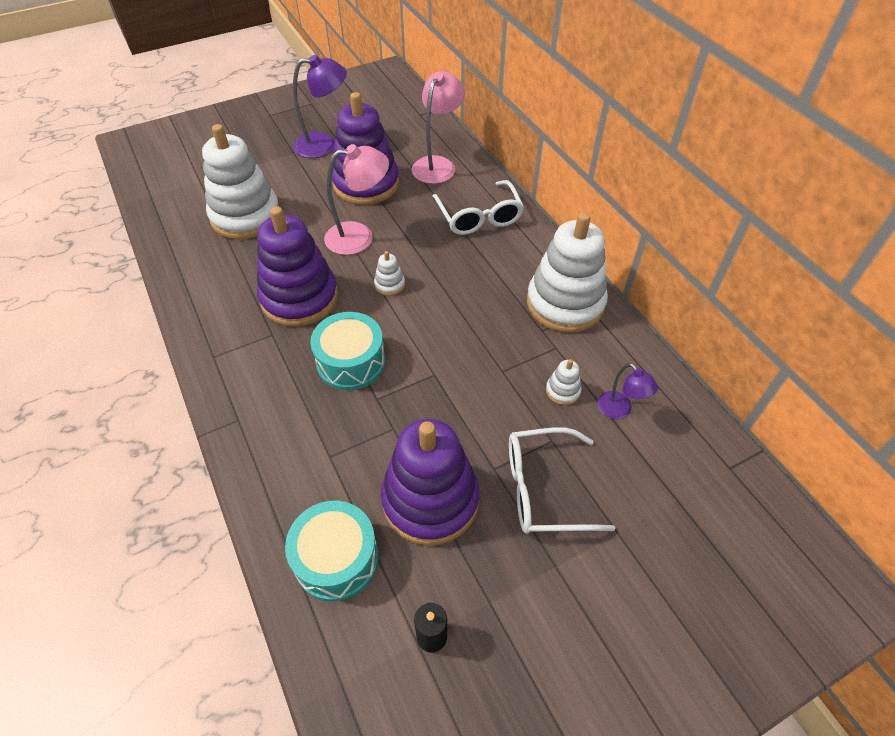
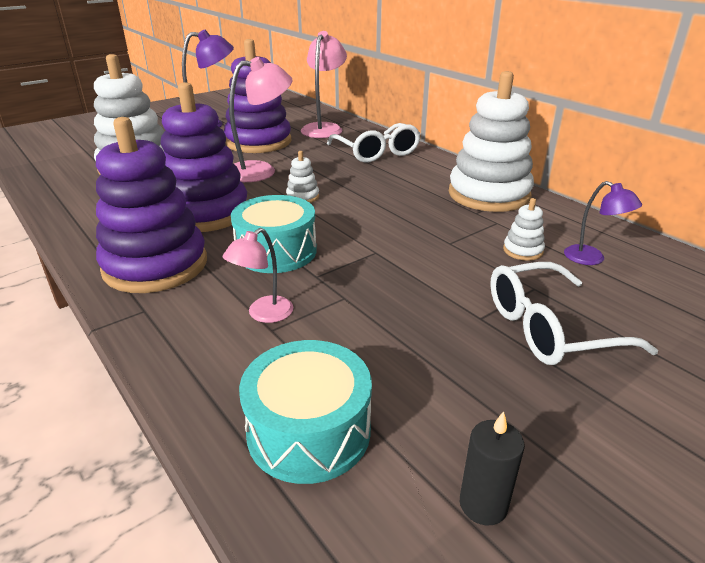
camera: 10 degrees left, 20 degrees down
(326, 438) = (263, 314): none -> pink lamp
(430, 500) = (416, 354): purple stacking toy -> purple stacking toy (155, 265)

